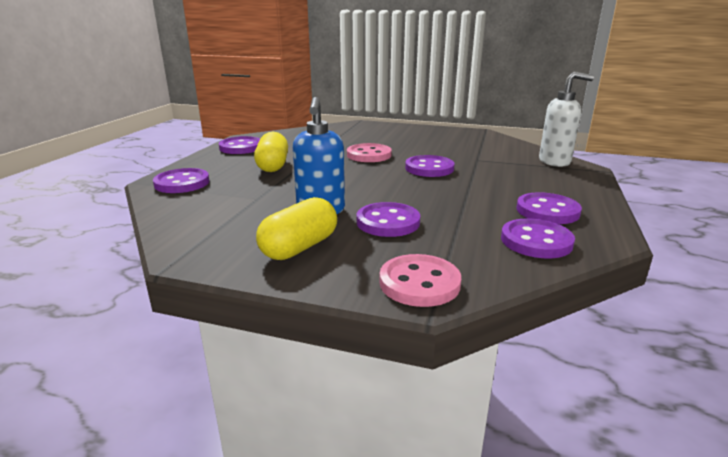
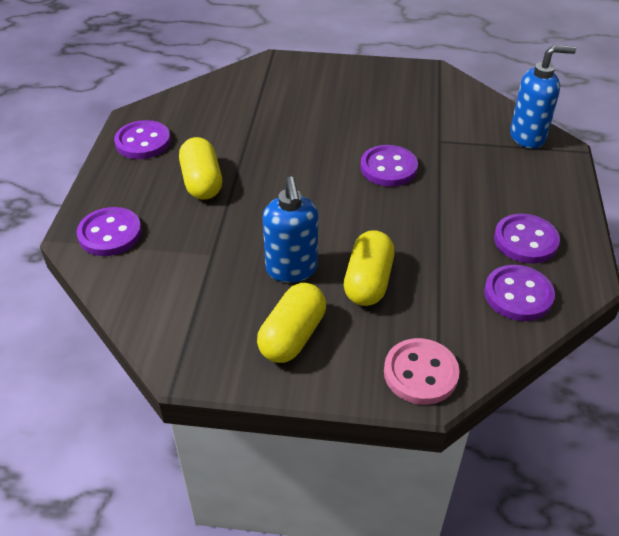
camera: 10 degrees left, 20 degrees up
(369, 155) = (310, 144): pink button -> none
(388, 222) = (368, 281): purple button -> yellow capsule
(555, 162) = (528, 137): white soap dispenser -> blue soap dispenser

